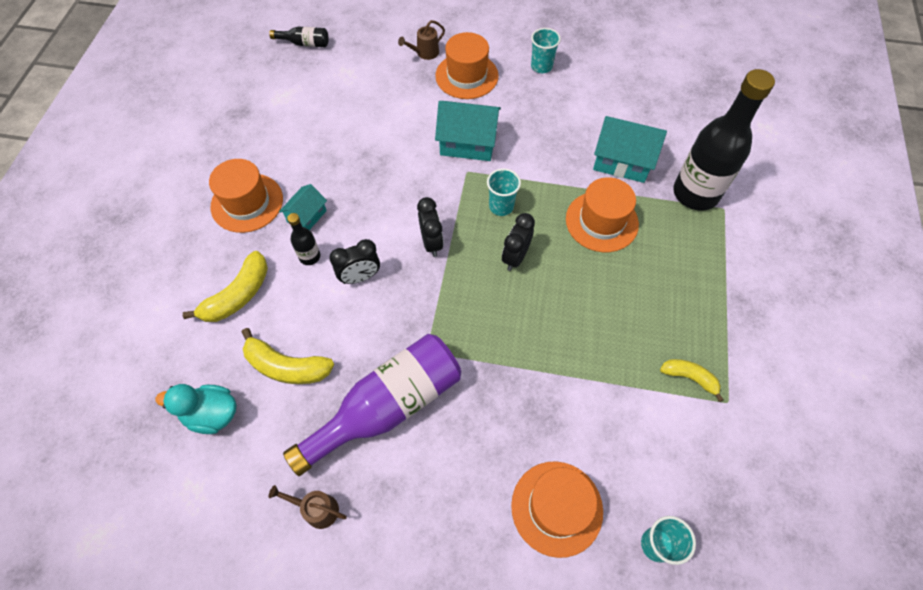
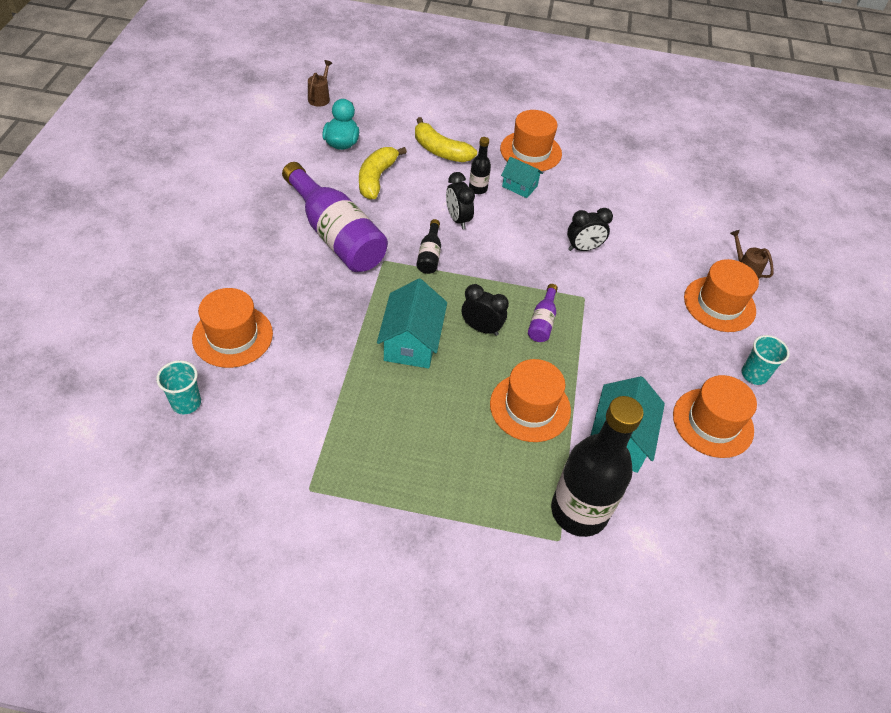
camera: 85 degrees right, 10 degrees down
(305, 43) = (730, 180): black bottle -> black bottle (429, 255)
(317, 509) = (261, 196): brown watering can -> brown watering can (320, 97)
(431, 242) = (495, 267): black clock -> black clock (583, 248)
(468, 143) = (622, 300): turquoise house -> turquoise house (411, 342)
(501, 206) = (542, 321): turquoise cup -> purple bottle
(593, 99) = (713, 422): none -> orange hat
(689, 378) = (339, 459): yellow banana -> none

